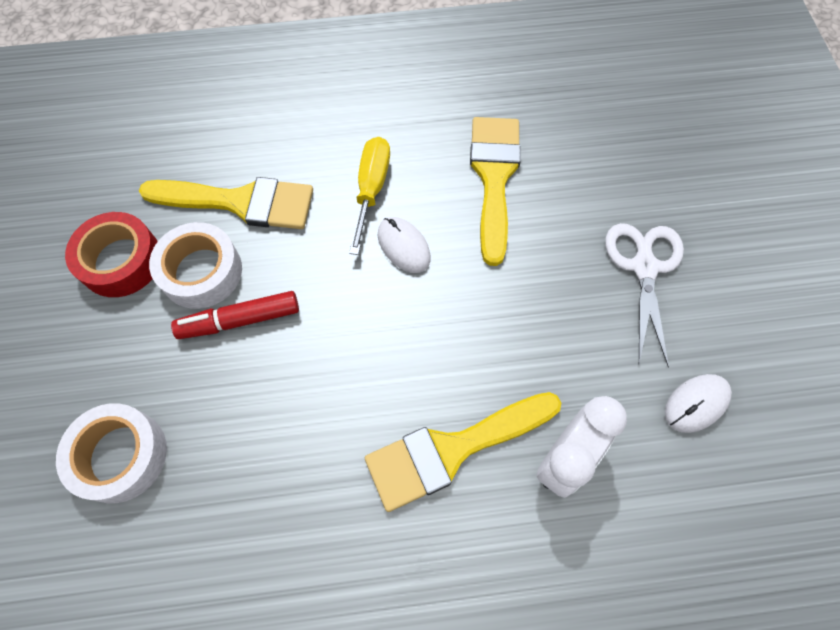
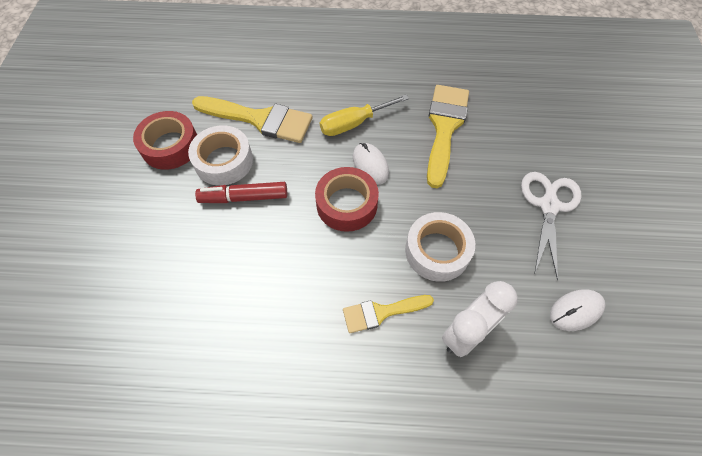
camera: 10 degrees right, 5 degrees down
(120, 456) = (142, 276): white tape -> white tape (437, 251)
(371, 189) = (354, 123): yellow screwdriver -> yellow screwdriver turned 135 degrees counterclockwise
(381, 307) = (347, 204): none -> red tape
(452, 450) = (381, 312): yellow brush -> yellow brush, size x0.59

